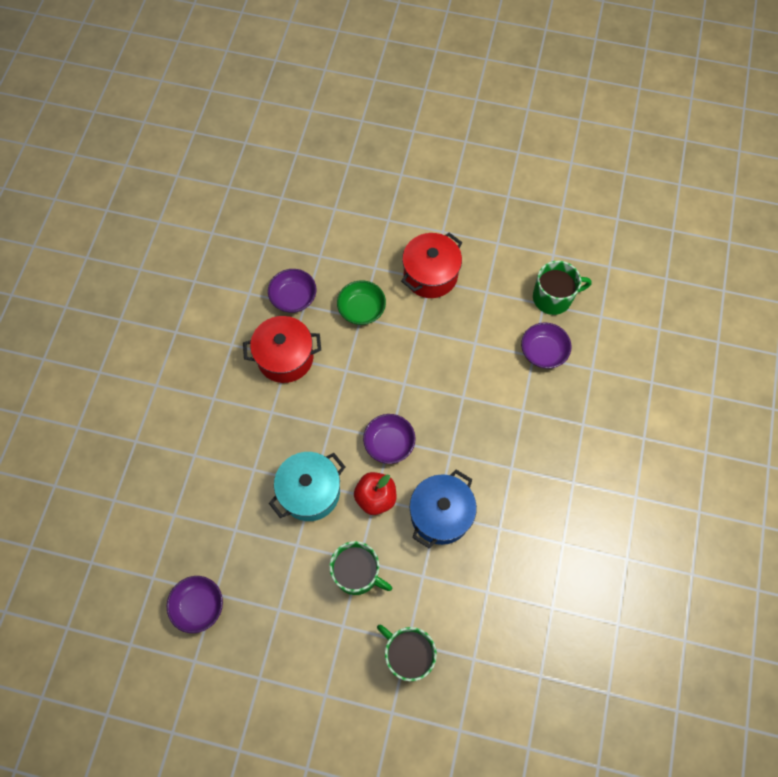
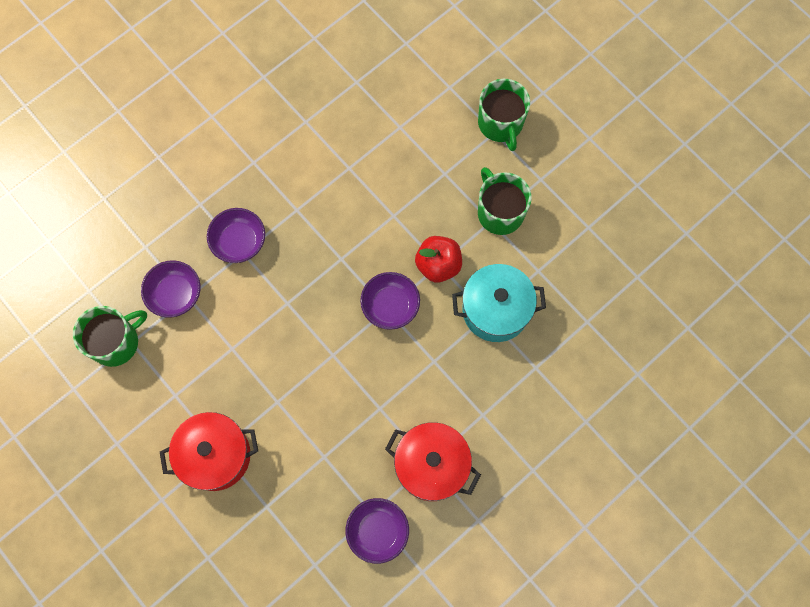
camera: 145 degrees left, 5 degrees up
(198, 606) = (658, 276): purple bowl -> purple bowl (239, 242)
(361, 309) = (316, 465): green bowl -> none
(440, 514) = (391, 212): blue pot -> none
(553, 297) = (116, 342): green mug -> green mug turned 120 degrees clockwise

